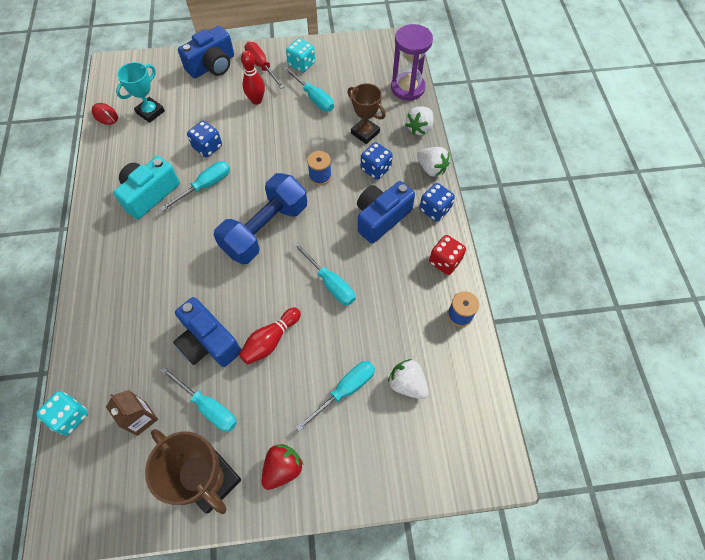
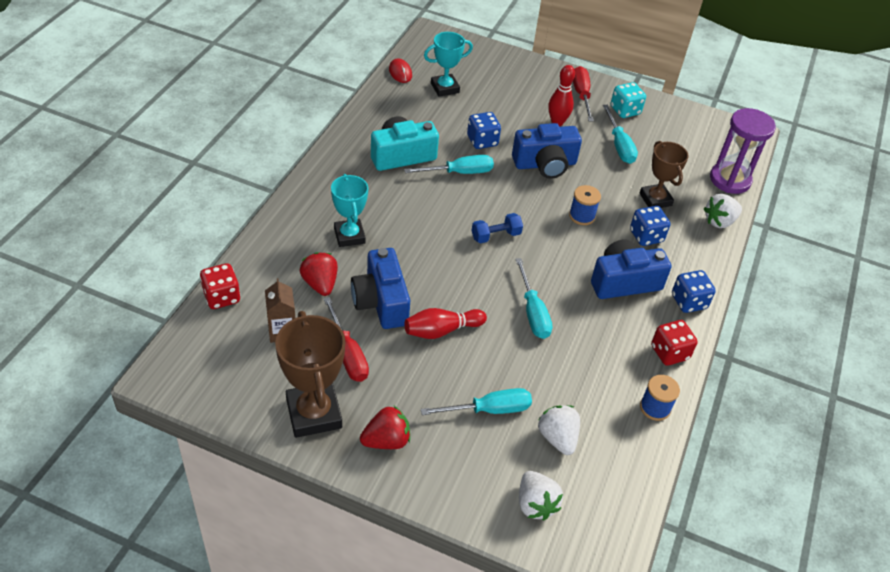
camera: 25 degrees right, 15 degrees down
(70, 416) = (222, 297): turquoise dice -> red dice
(148, 294) = (349, 236): none -> turquoise trophy
(149, 354) = (320, 284): none -> red strawberry
(208, 406) = (348, 353): turquoise screwdriver -> red screwdriver
(212, 65) = (531, 74): blue camera -> blue camera (545, 164)
(265, 229) = (495, 236): blue dumbbell -> blue dumbbell, size x0.45
(431, 168) = (709, 263): white strawberry -> white strawberry (535, 504)

